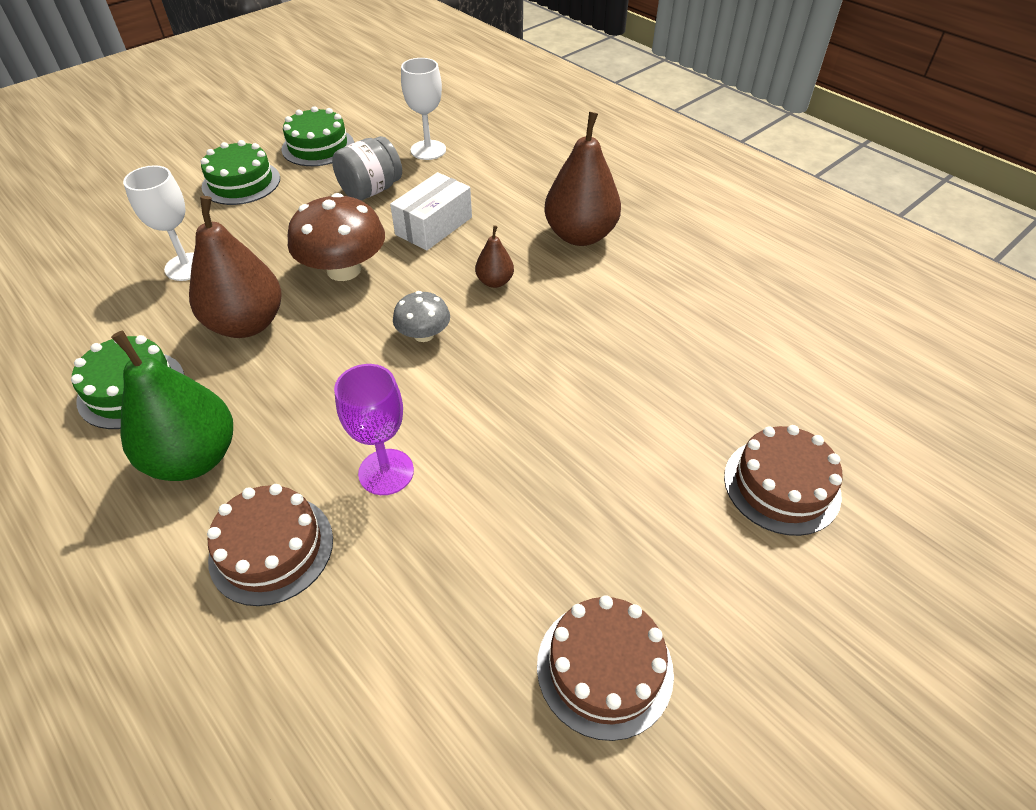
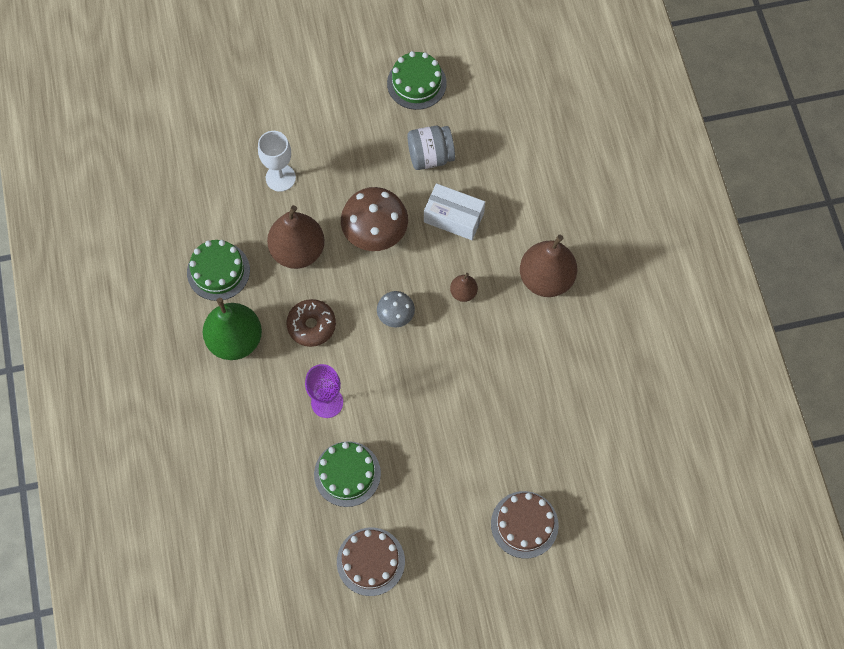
camera: 30 degrees right, 20 degrees up
(241, 182) = (345, 101): green cake -> green cake (347, 474)
(271, 548) = (253, 417): brown cake -> none
(310, 392) = (311, 325): none -> brown donut
(428, 150) = (495, 128): white goblet -> none
(434, 226) = (453, 217): white box -> white box turned 45 degrees clockwise

